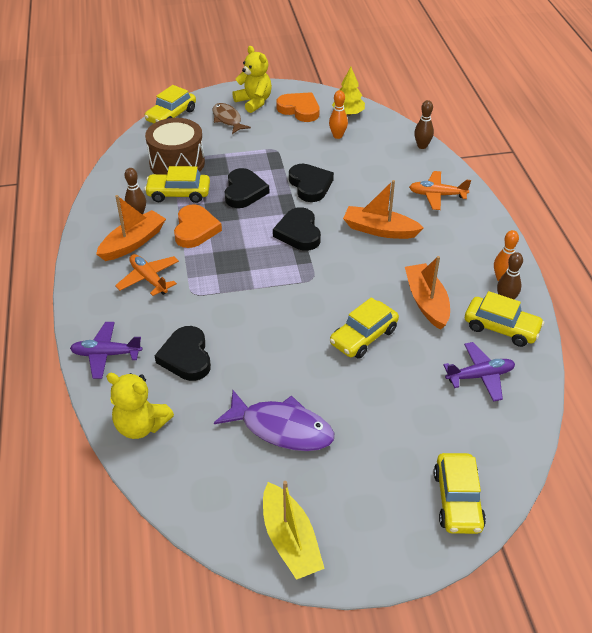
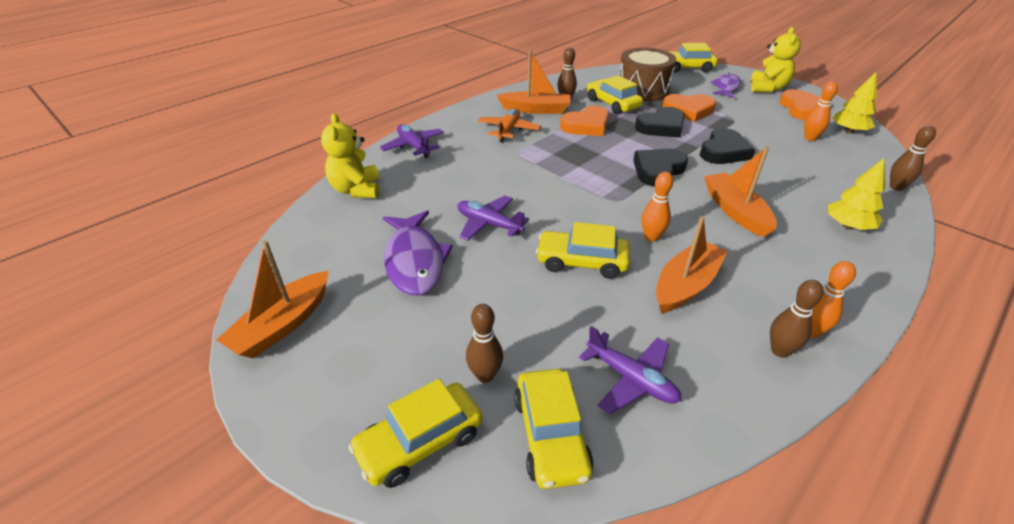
camera: 55 degrees right, 5 degrees down
(186, 357) = (447, 179): black heart -> none
(227, 119) = (726, 87): brown fish -> purple fish
(237, 162) = (688, 110): none -> orange heart
(275, 363) = (488, 224): none -> purple plane
(290, 540) = (283, 325): yellow boat -> orange boat
(369, 287) = (651, 237): none -> orange bowling pin
(428, 443) = (485, 375): none -> brown bowling pin
(437, 195) = (848, 226): orange plane -> yellow tree
(501, 328) = (731, 366): yellow car -> yellow car (551, 435)

